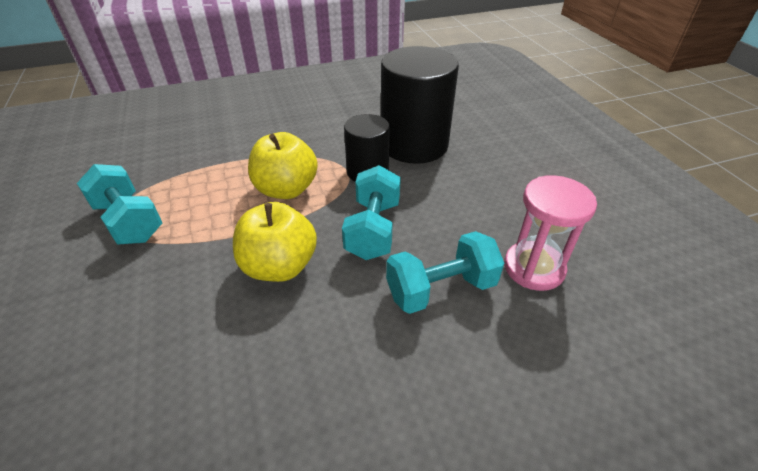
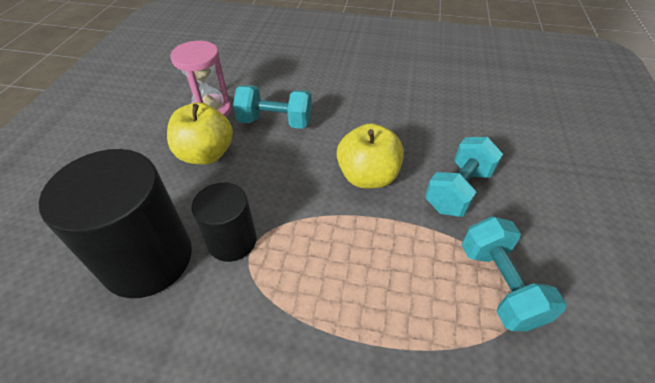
camera: 150 degrees left, 5 degrees up
(286, 189) = (326, 255): yellow apple -> yellow apple (206, 154)
(373, 229) = (281, 176): turquoise dumbbell -> turquoise dumbbell (458, 190)

